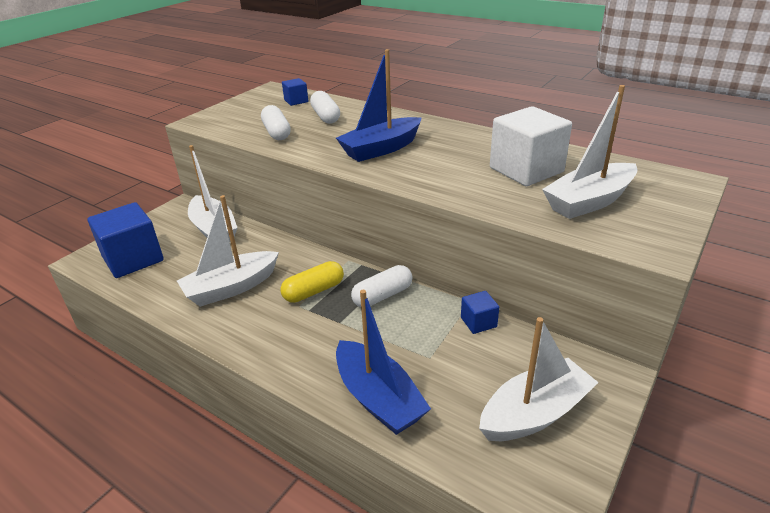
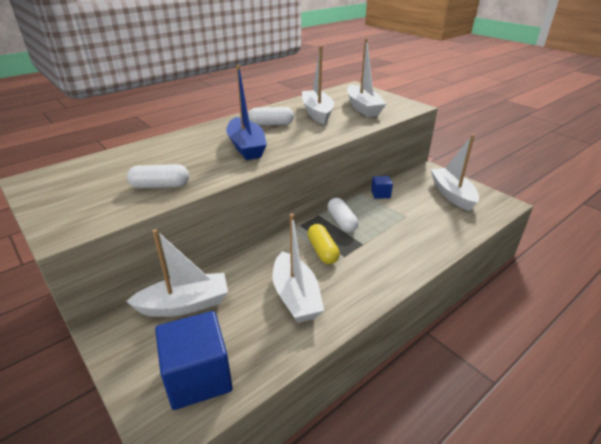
camera: 75 degrees left, 0 degrees up
(296, 101) = (90, 170): blue cube -> none
(325, 116) = (152, 160): white capsule -> white capsule (271, 124)
(378, 398) = (437, 239): blue boat -> none
(526, 170) = (317, 113): white cube -> white boat

